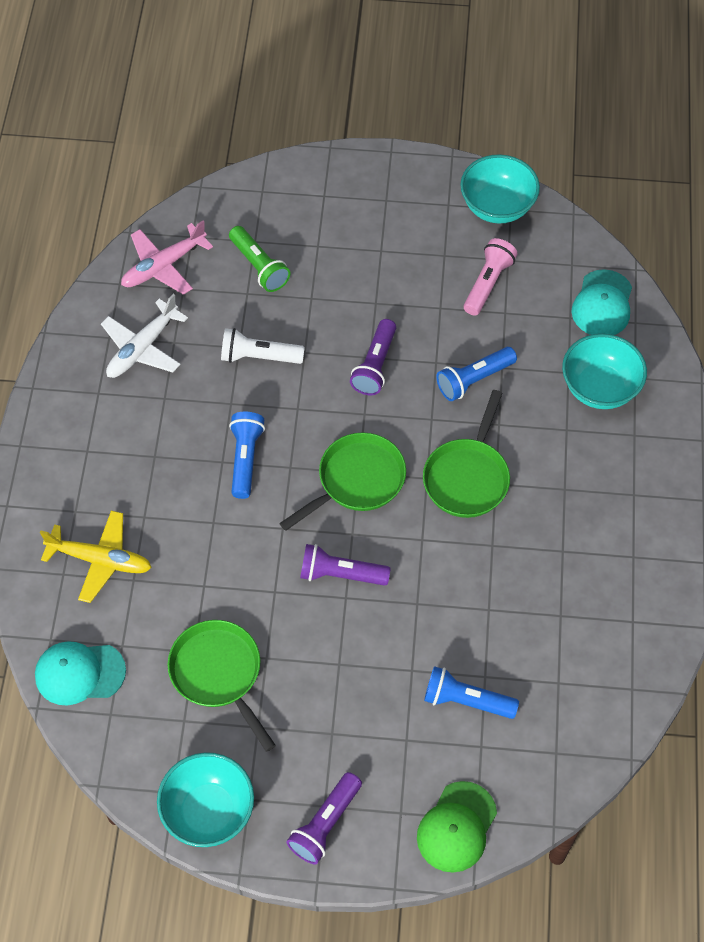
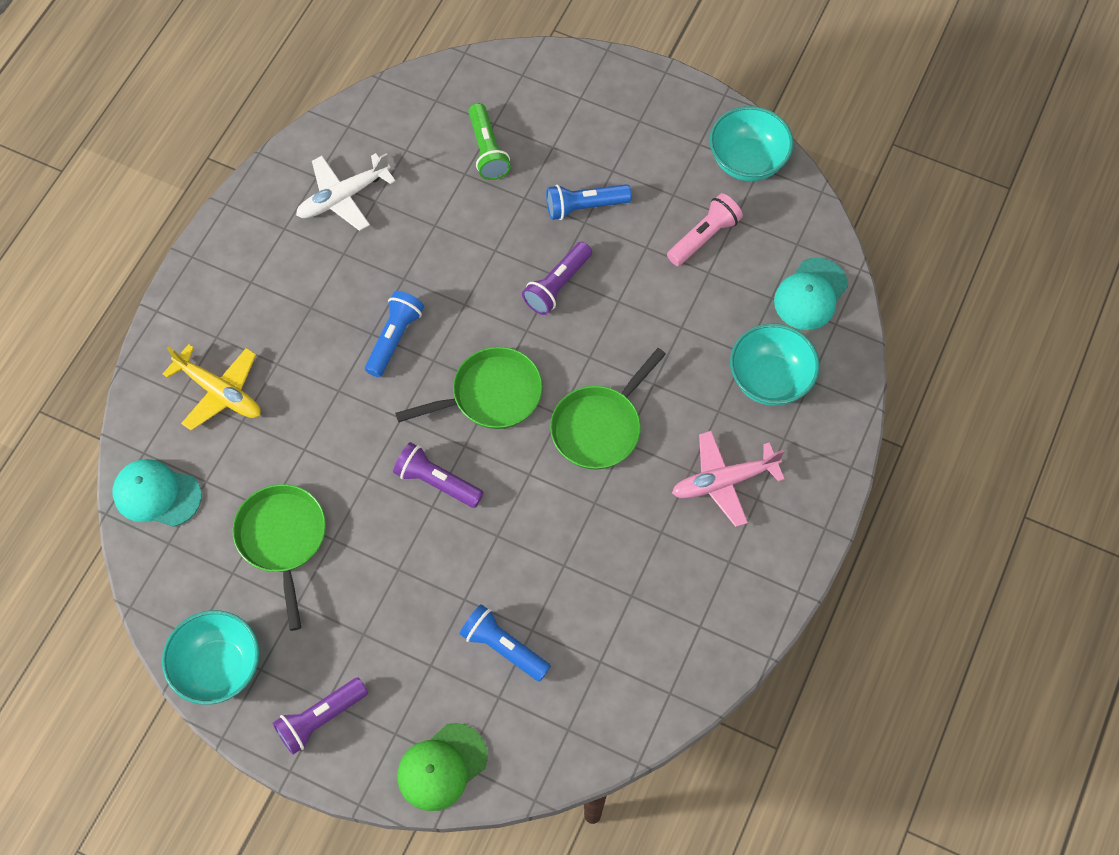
camera: 20 degrees right, 5 degrees up
(164, 266) = (397, 122): pink plane -> pink plane (724, 481)
(259, 357) = (449, 241): white flashlight -> none
(474, 380) = (648, 331): blue flashlight -> blue flashlight (584, 207)

